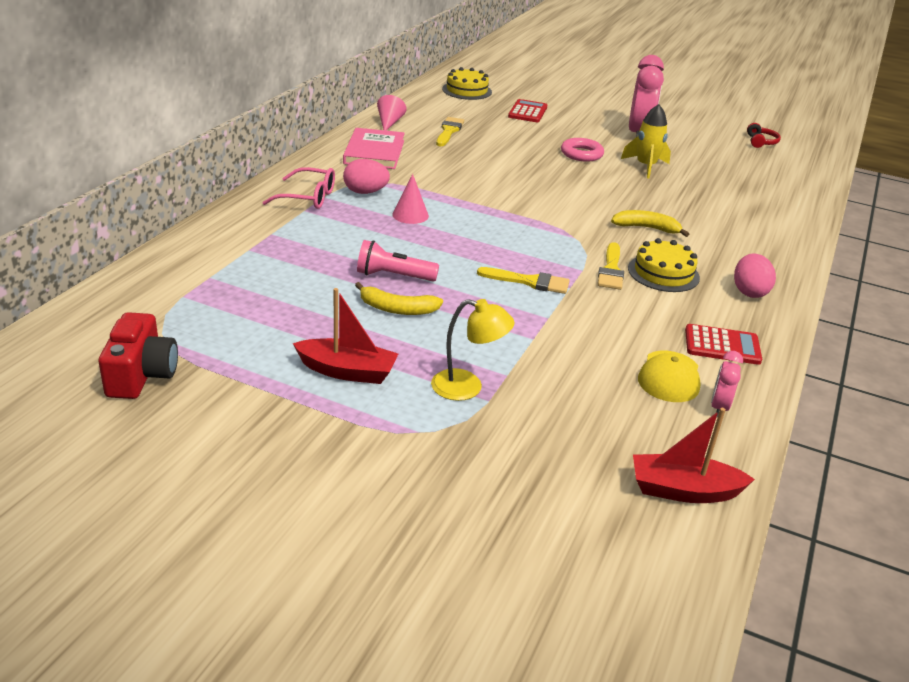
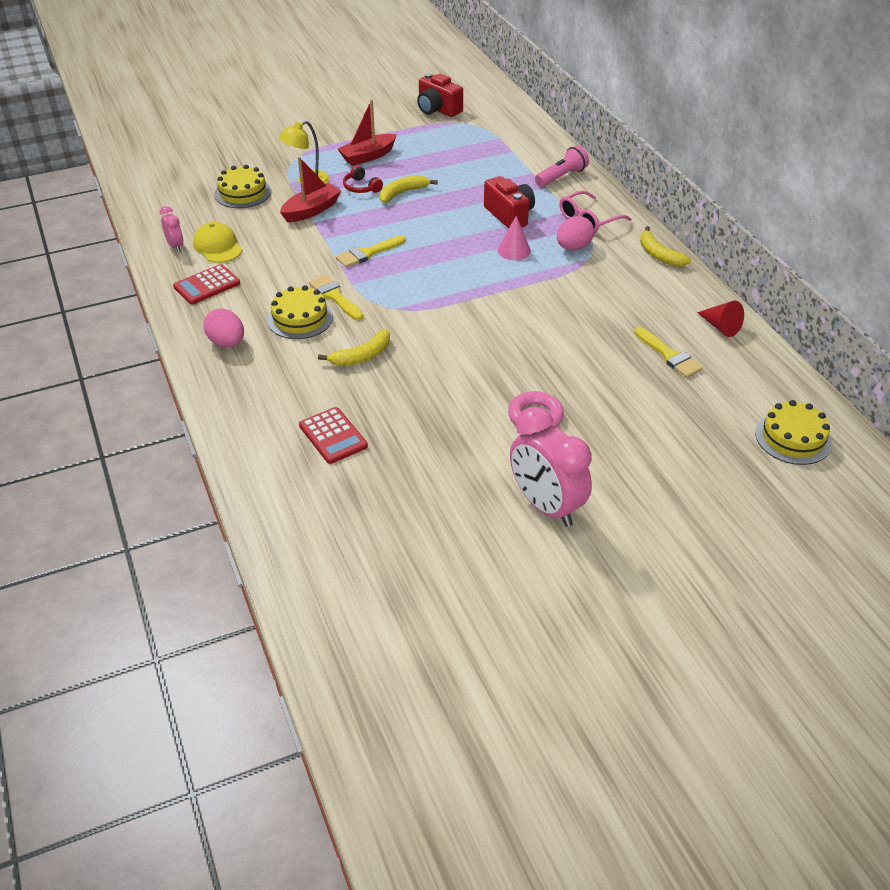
camera: 135 degrees right, 10 degrees up
(324, 158) = (659, 255): none -> yellow banana
(354, 235) = (509, 215): none -> red camera
(374, 152) = (651, 286): pink book -> none
(389, 123) = (720, 327): pink cone -> red cone
(393, 276) = (439, 207): pink flashlight -> pink flashlight (561, 177)
(527, 112) = (685, 449): red calculator -> red calculator (333, 436)
(562, 425) = (242, 193): none -> yellow cake
(645, 166) = (464, 445): yellow rocket -> none
(683, 490) = (159, 199): red boat -> red boat (311, 210)
(760, 142) = (421, 619): red headphones -> red headphones (361, 187)

